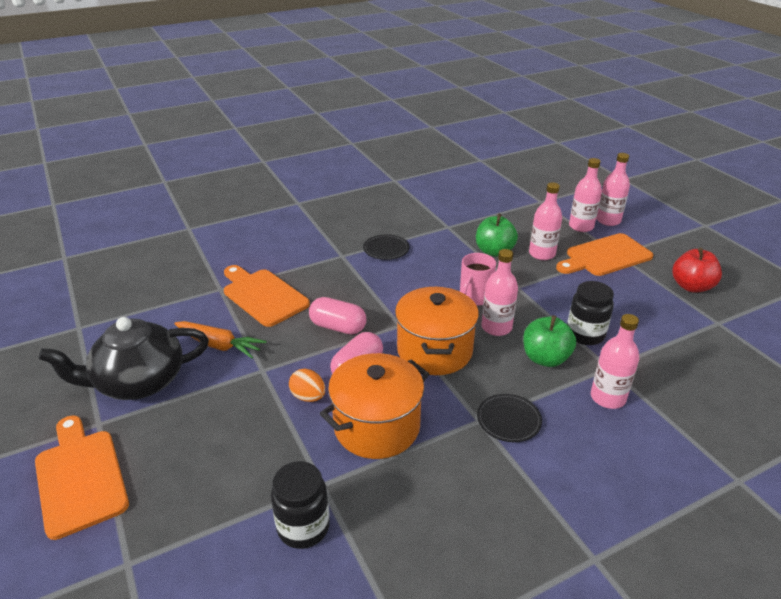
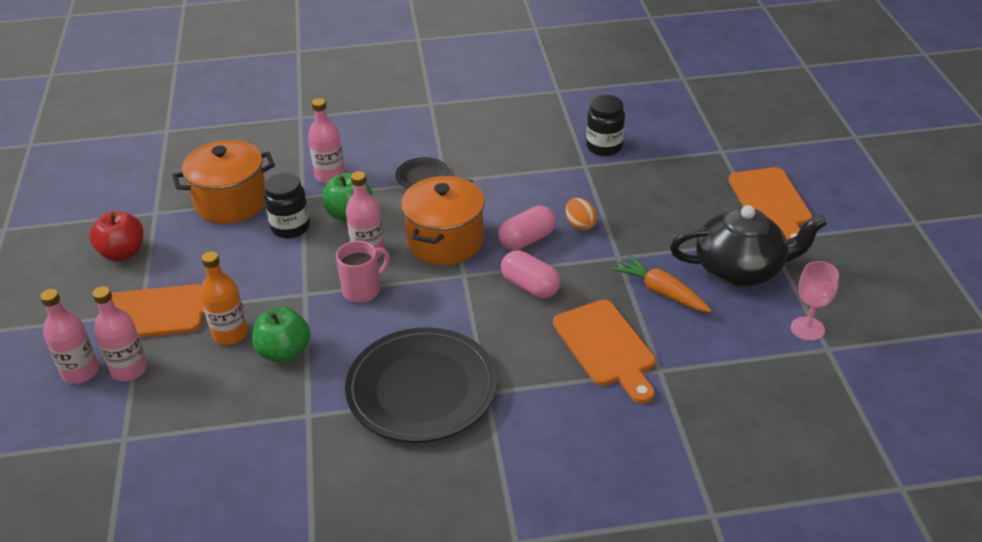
camera: 160 degrees left, 5 degrees up
(90, 339) = (807, 329): none -> pink goblet
(377, 427) = (530, 192): orange pot -> orange pot (231, 202)
(386, 249) = (422, 389): black plate -> black plate, size x2.26
(542, 254) = (230, 334): pink bottle -> orange bottle

